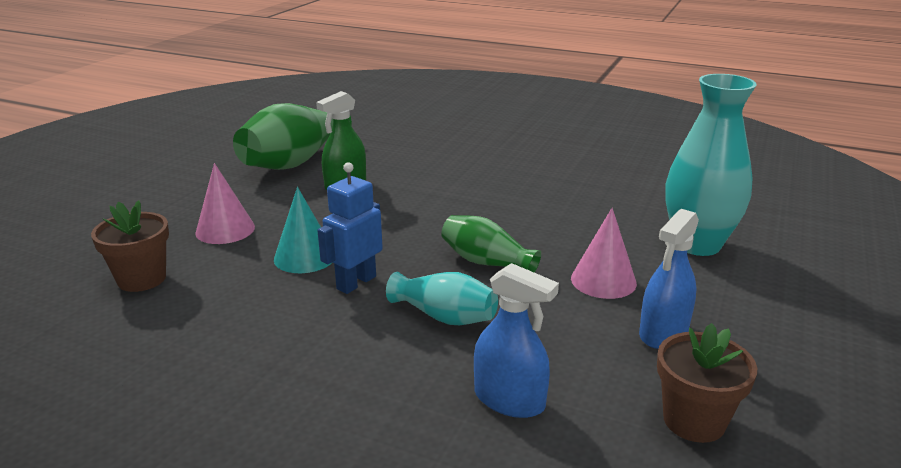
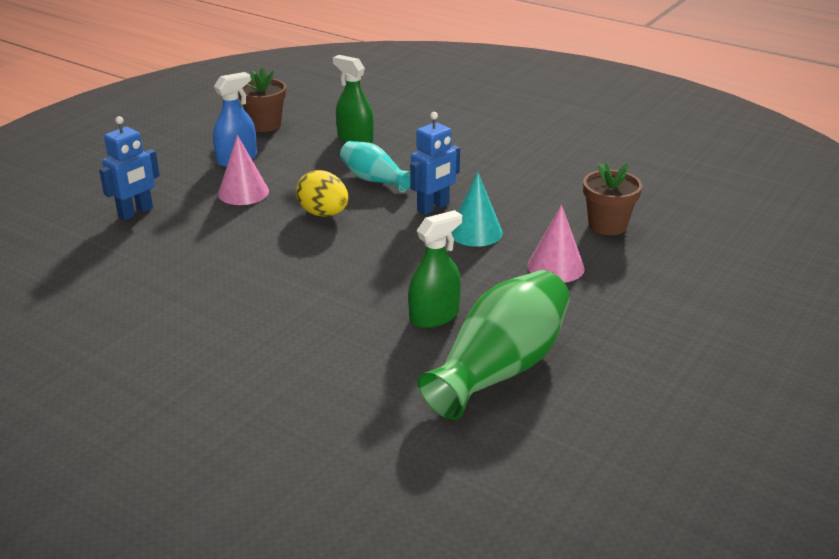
camera: 170 degrees left, 5 degrees up
(486, 262) = (323, 214): green vase -> yellow egg
(509, 400) = (355, 139): blue spray bottle -> green spray bottle
(697, 244) = (136, 212): turquoise vase -> blue robot

